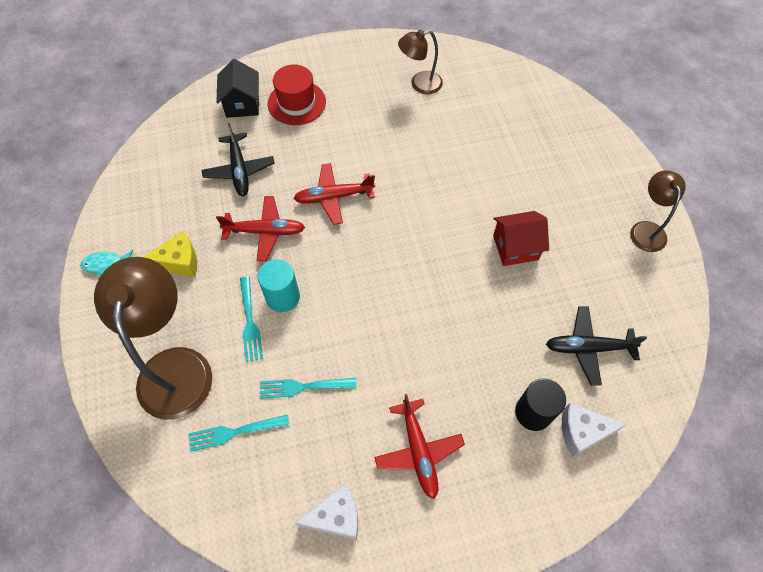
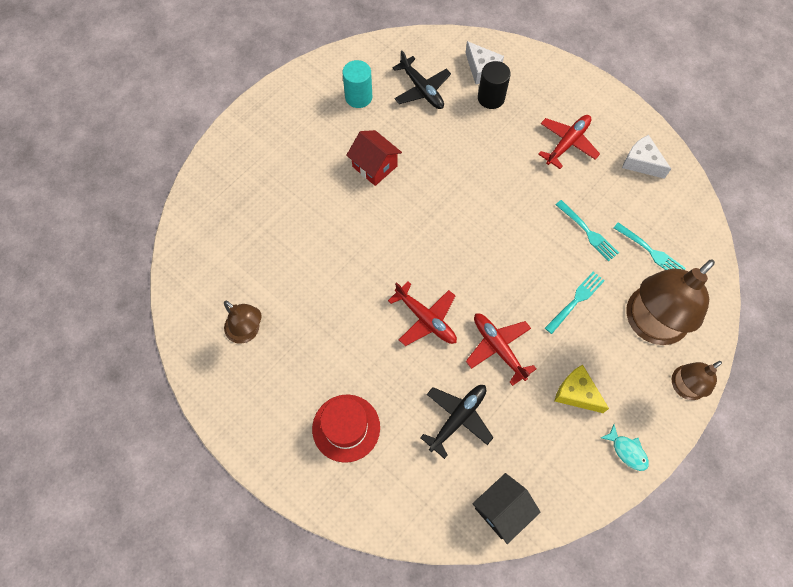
camera: 125 degrees left, 5 degrees up
(242, 104) = (383, 480): black house -> black house (502, 510)
(283, 297) = (539, 292): turquoise cylinder -> turquoise cylinder (358, 97)
(646, 229) = (296, 96): brown lamp -> brown lamp (683, 387)

